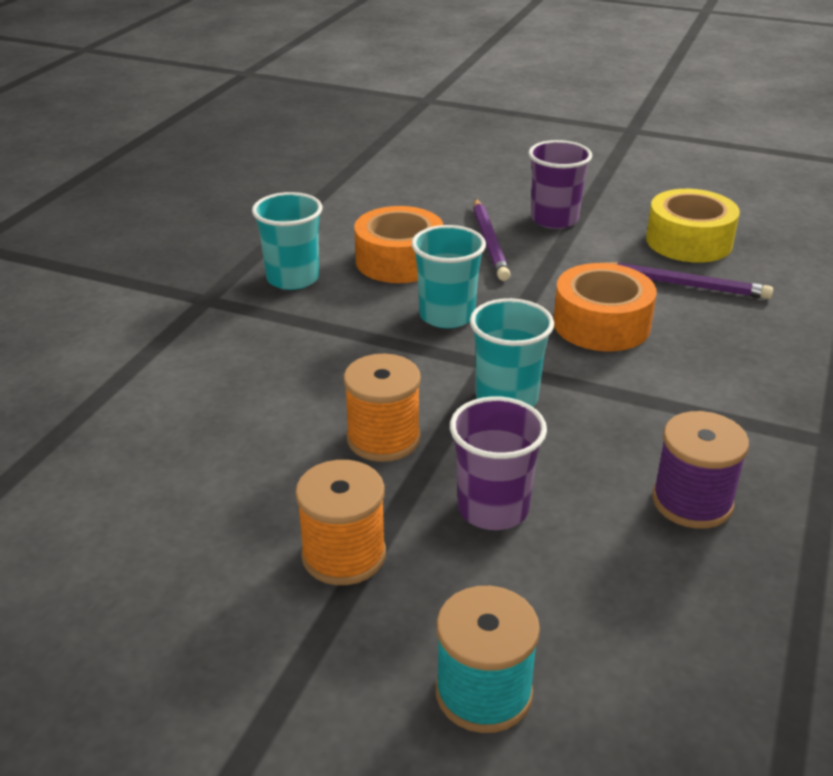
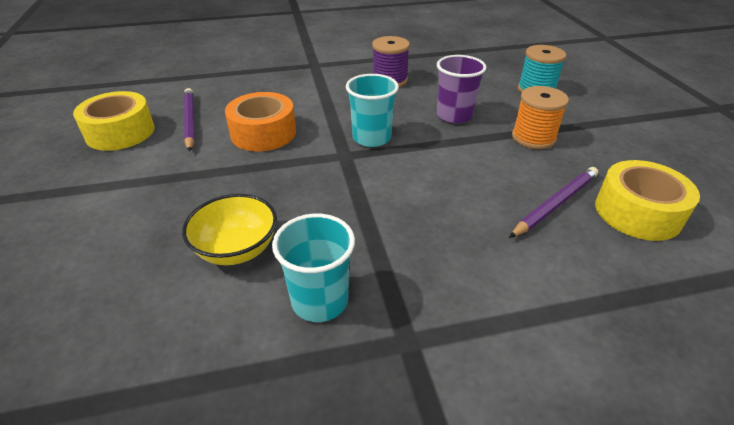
camera: 125 degrees left, 5 degrees up
(109, 527) = (637, 212): none -> yellow tape
(383, 438) = (451, 160): orange spool -> none
(399, 261) = (237, 249): orange tape -> yellow bowl
(447, 316) = (305, 189): turquoise cup -> none
(489, 242) = (169, 214): purple pencil -> purple pencil (555, 204)
(554, 219) = (103, 196): purple cup -> none

